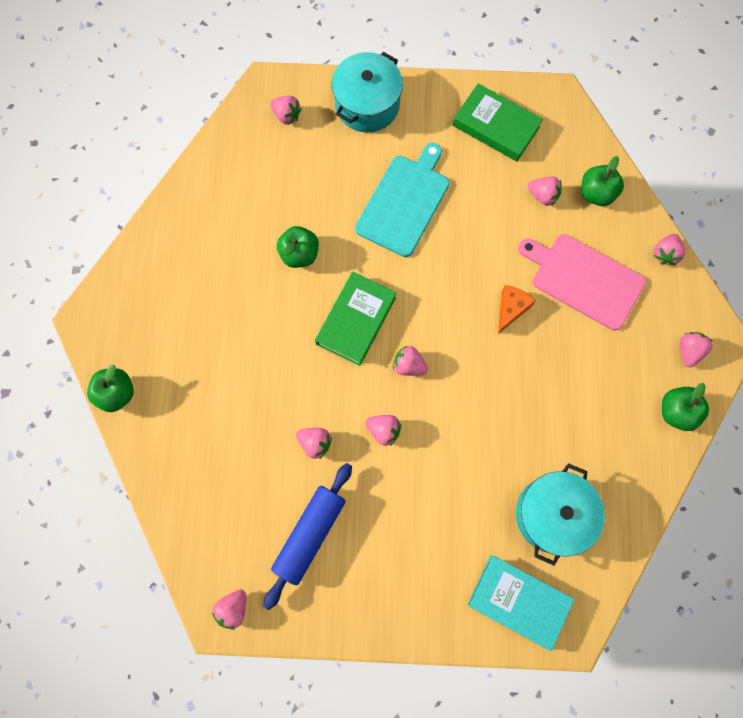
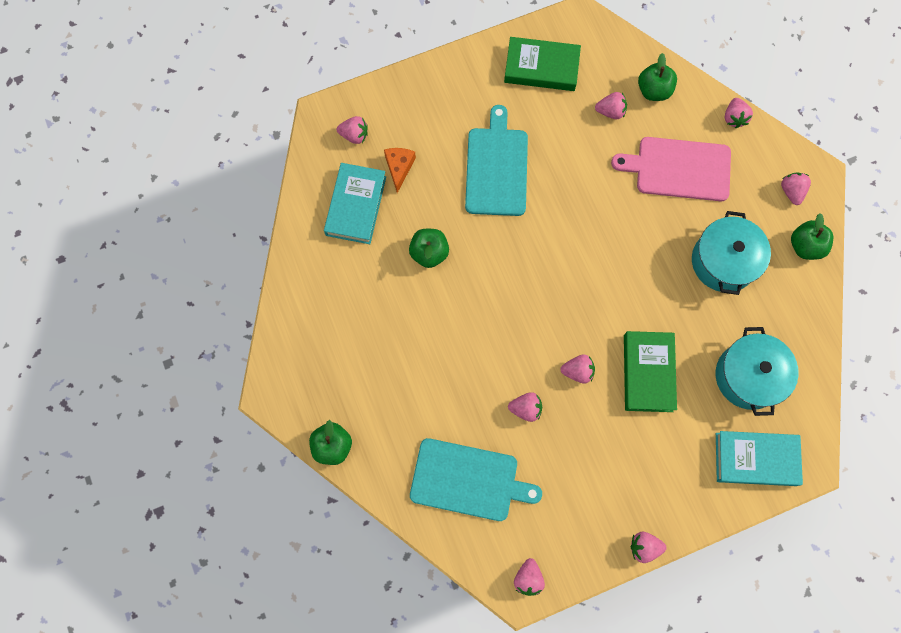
camera: 25 degrees left, 0 degrees up
(225, 486) = (468, 480): none -> turquoise cutting board
(254, 181) = (356, 206): none -> turquoise book
(310, 534) = (560, 486): blue rolling pin -> none
(356, 320) = (507, 289): green book -> green book (648, 373)
(367, 105) = (420, 95): turquoise pot -> turquoise pot (723, 261)
(409, 365) = (571, 307): pink strawberry -> pink strawberry (644, 547)
(511, 309) = (631, 220): orange cheese -> orange cheese (399, 168)

